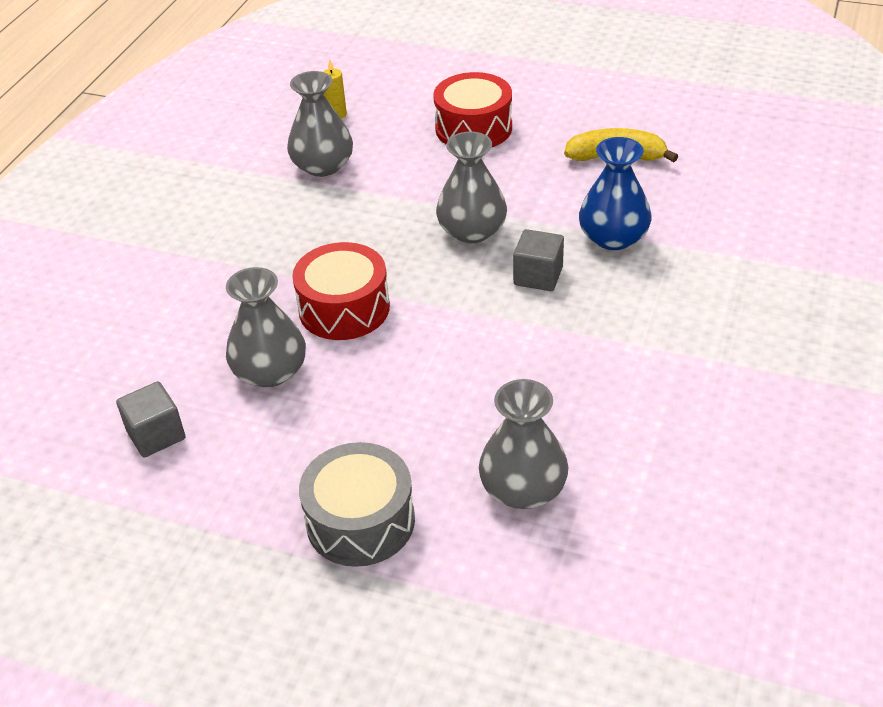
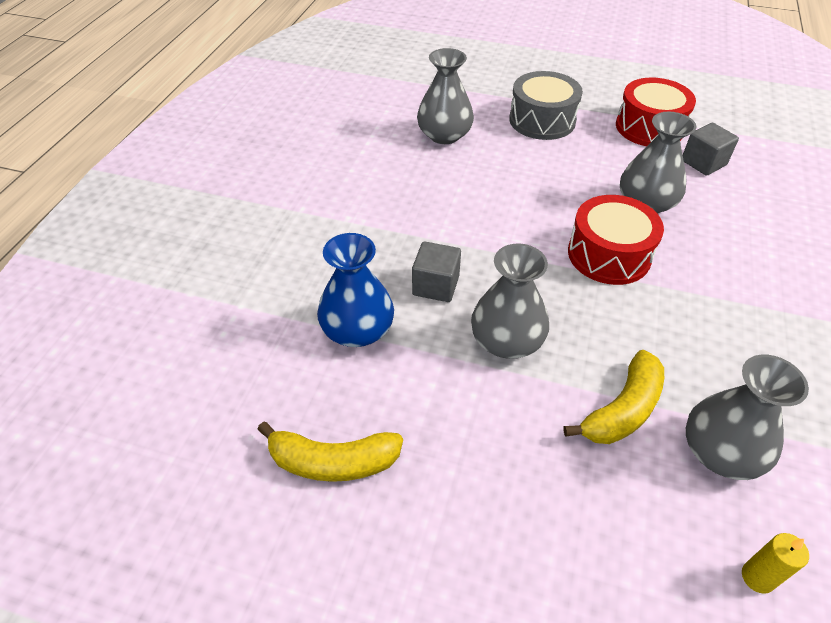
camera: 175 degrees right, 5 degrees up
(386, 187) = (622, 410): none -> yellow banana
(473, 128) = (532, 533): red drum -> red drum (649, 127)

